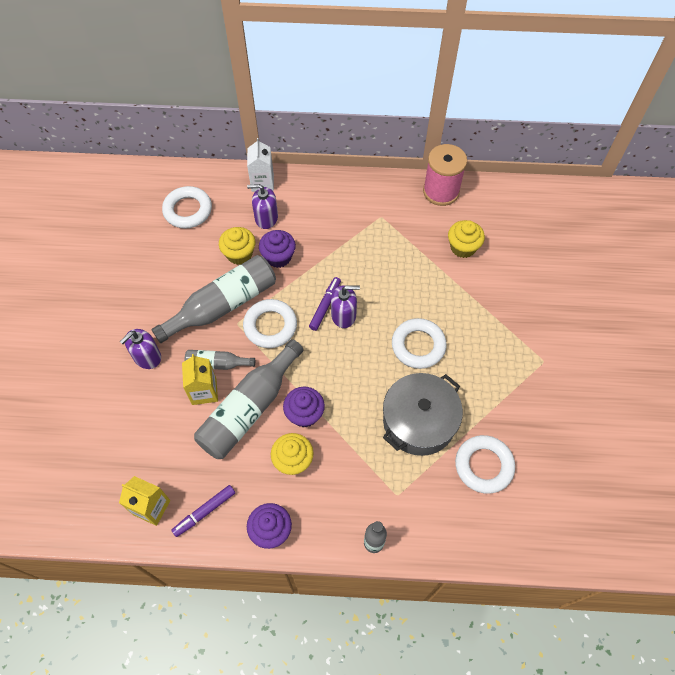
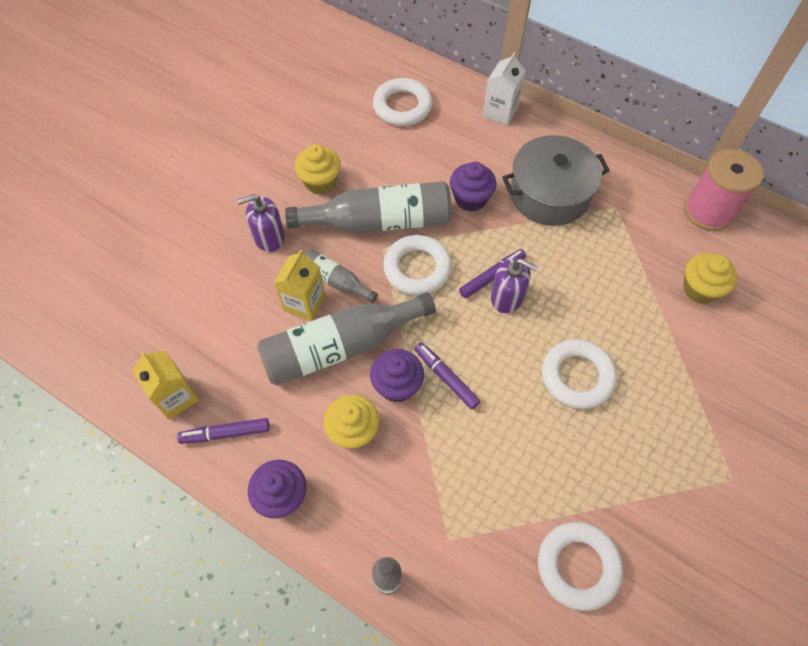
camera: 30 degrees right, 0 degrees up
(239, 254) = (429, 176): yellow cupcake -> yellow cupcake (320, 181)
(266, 218) = (482, 151): purple soap dispenser -> none
(335, 392) = (446, 378): none -> purple marker
(419, 421) = (526, 466): grey pot -> grey pot (549, 194)

